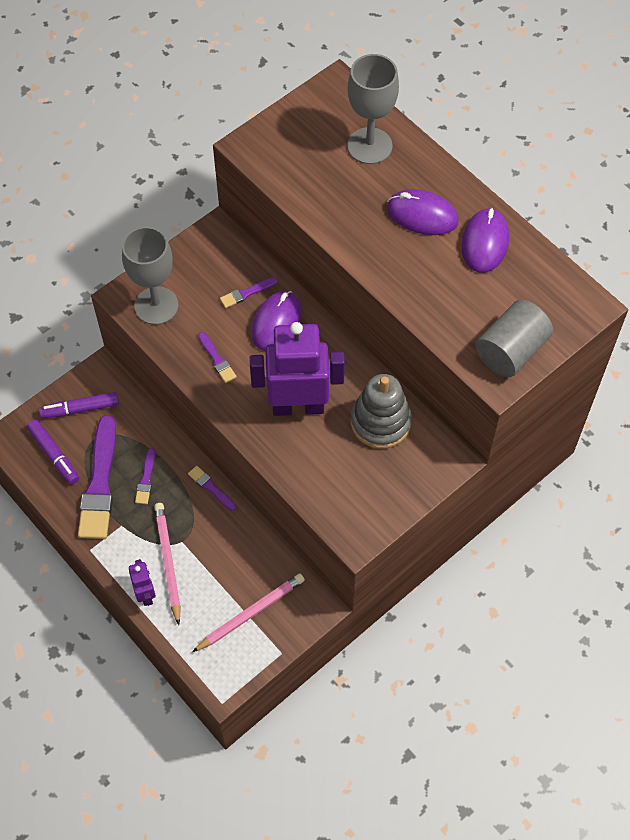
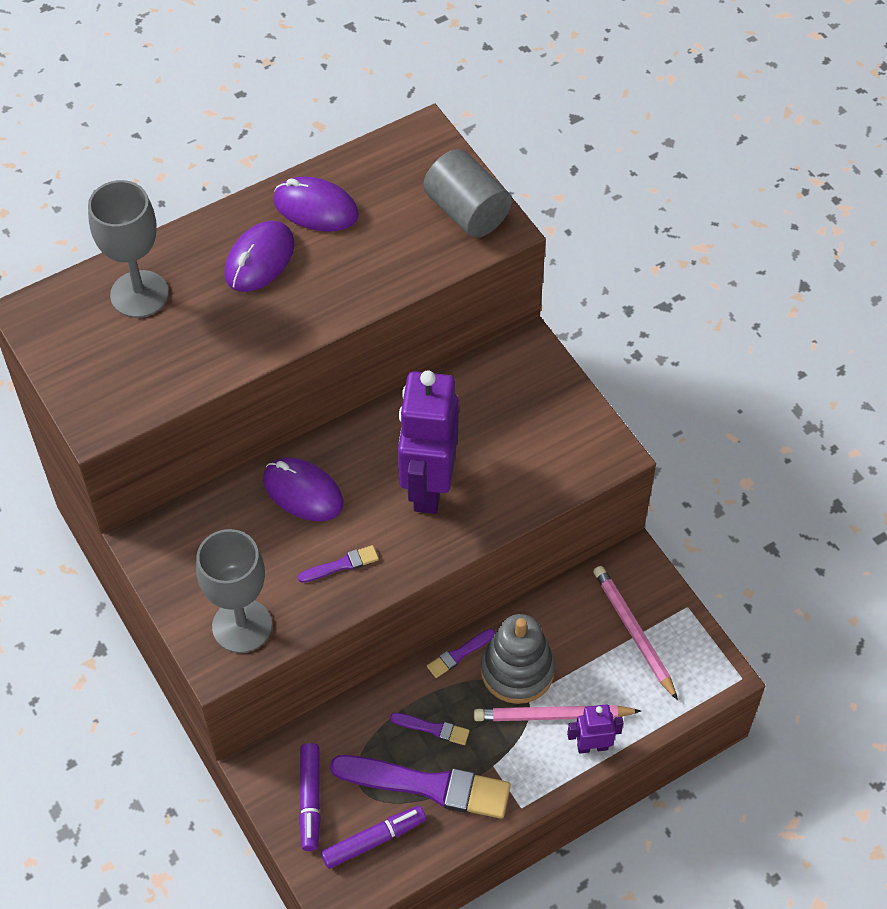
camera: 80 degrees left, 5 degrees down
(247, 293) = (250, 518): purple brush -> none
(380, 422) = (467, 405): grey stacking toy -> grey stacking toy (517, 670)

